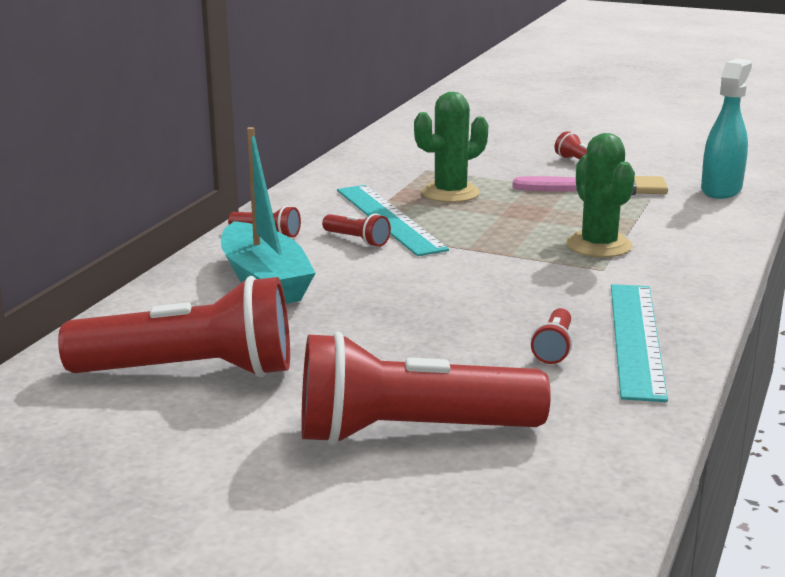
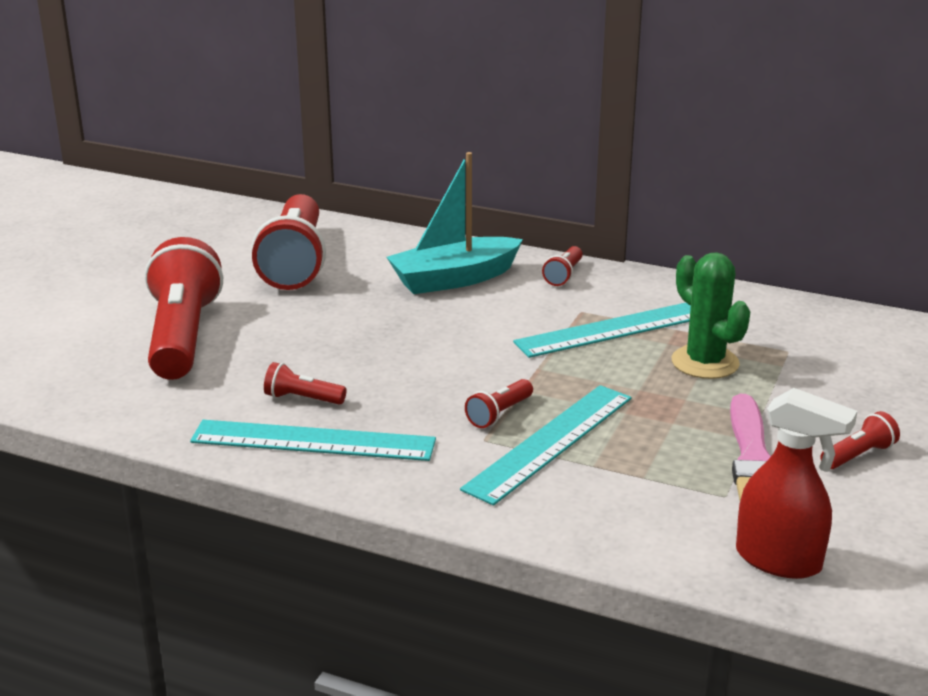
camera: 90 degrees right, 5 degrees up
(357, 240) = (552, 314): red flashlight -> red flashlight (499, 414)
(598, 245) = (550, 442): green cactus -> turquoise ruler
(721, 190) = (779, 560): turquoise spray bottle -> red spray bottle

